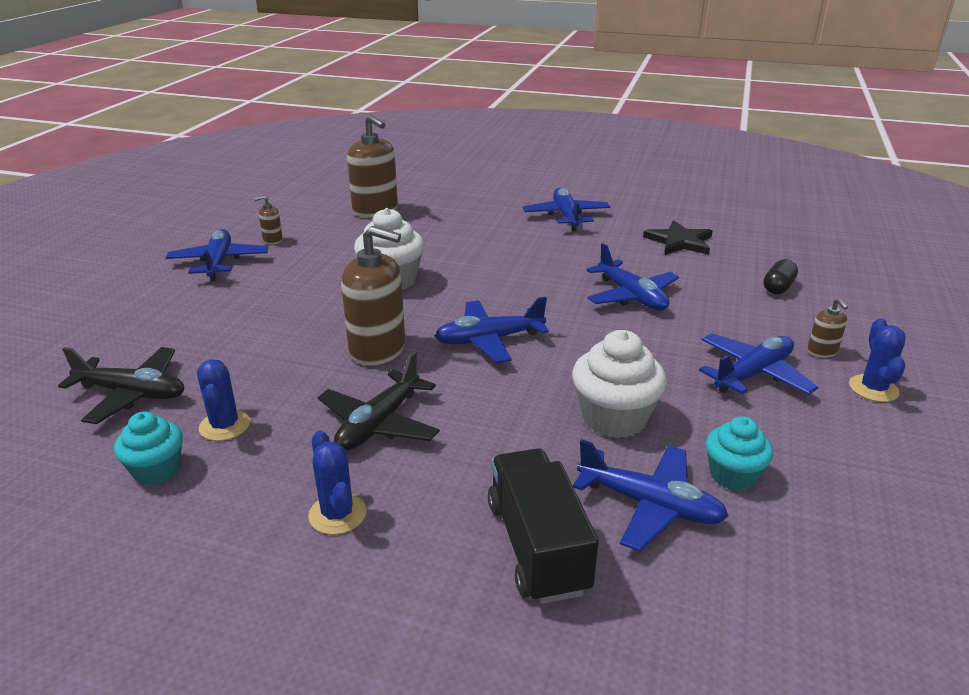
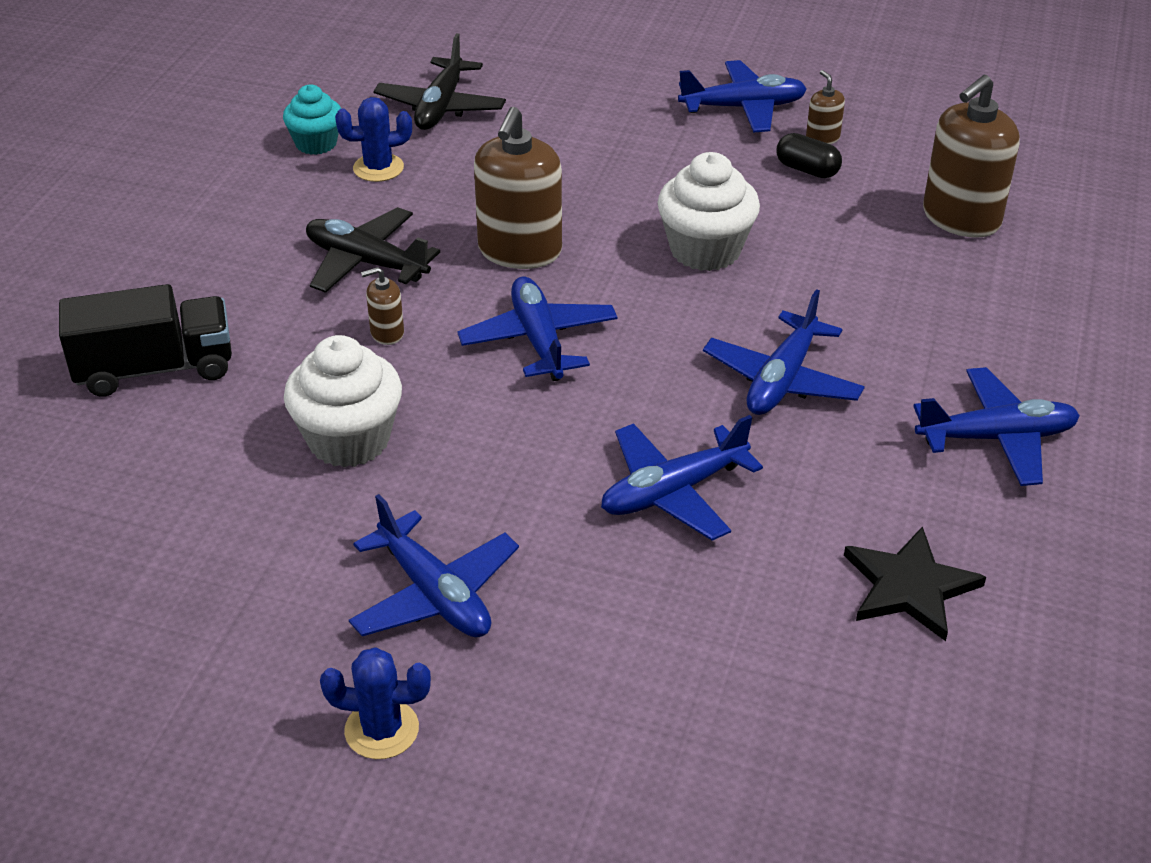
camera: 90 degrees right, 10 degrees up
(337, 514) = (231, 248): blue cactus -> none
(650, 505) = (190, 452): blue plane -> blue plane (782, 380)
(732, 475) = (222, 527): turquoise cupcake -> none
(778, 287) = (721, 695): black capsule -> black capsule (807, 170)
(822, 351) = (494, 697): brown soap dispenser -> brown soap dispenser (387, 333)

